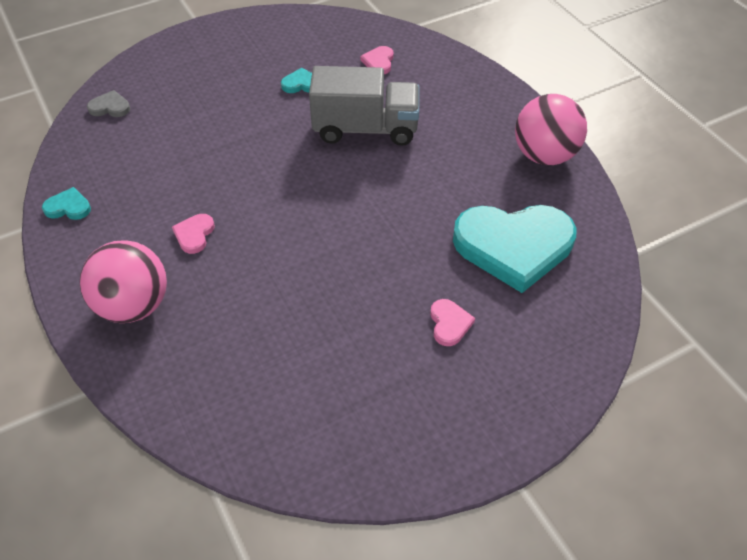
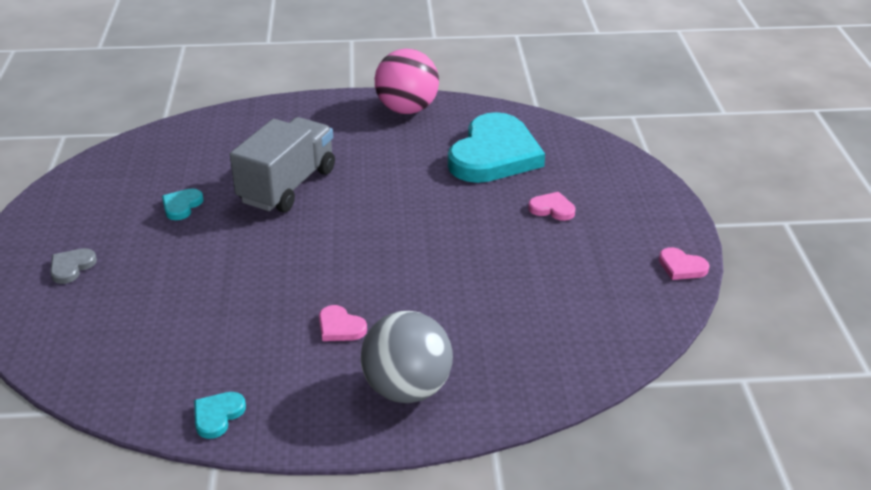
camera: 65 degrees left, 15 degrees down
(110, 107) = (71, 351): grey heart -> grey heart (71, 267)
(134, 305) = (407, 389): pink ball -> grey ball
(379, 62) = (200, 152): pink heart -> pink heart (681, 267)

